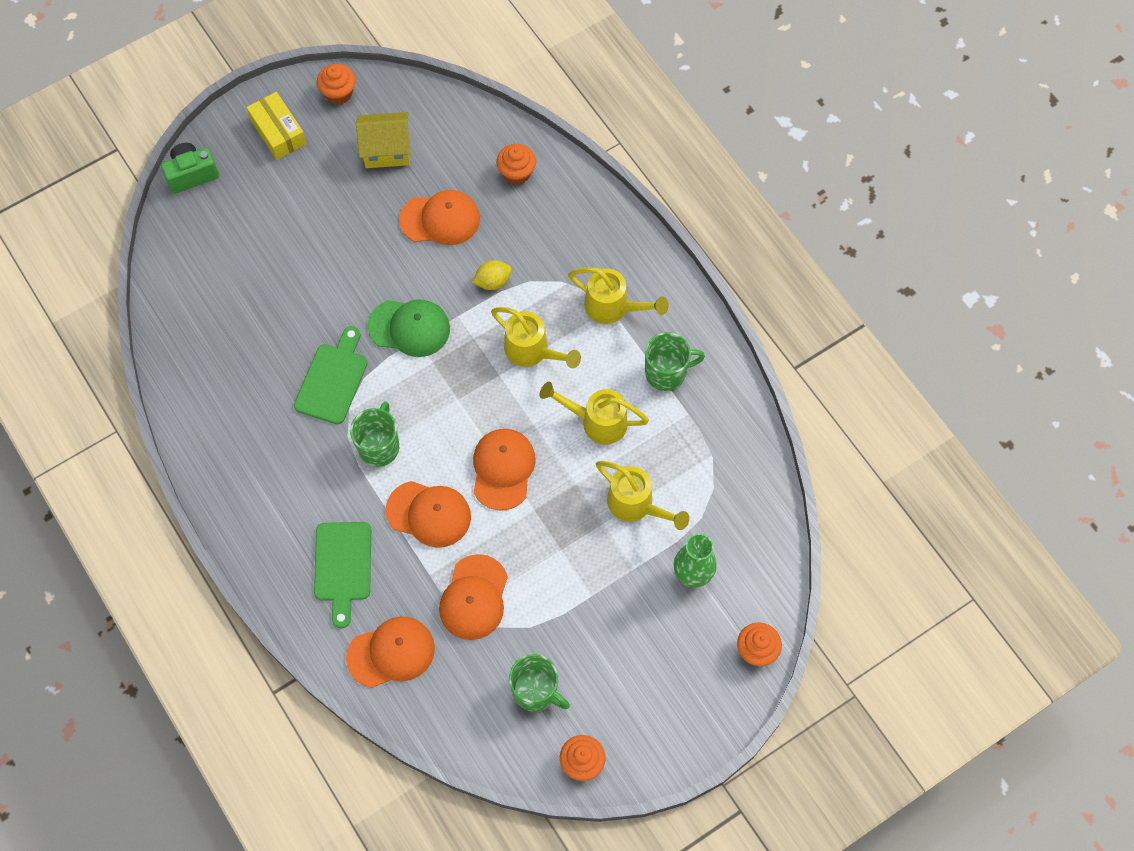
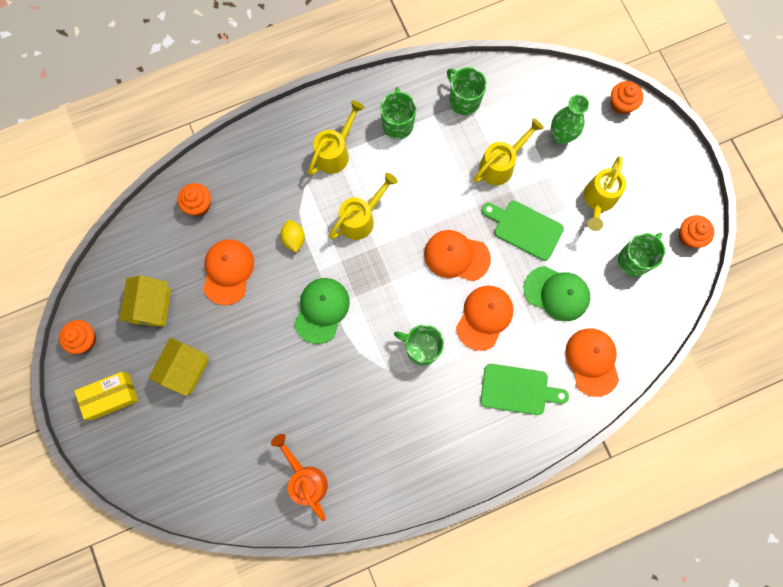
camera: 80 degrees left, 10 degrees up
(192, 174) = (135, 478): green camera -> none
(208, 346) = (305, 479): none -> orange watering can
(319, 199) = (185, 369): none -> yellow house
(333, 380) = (356, 378): green cutting board -> green cutting board (524, 228)
(474, 597) = (556, 293): orange cap -> green cap
(597, 421) = (429, 181): yellow watering can -> yellow watering can (598, 200)
(716, 447) = (464, 100): none -> green mug

